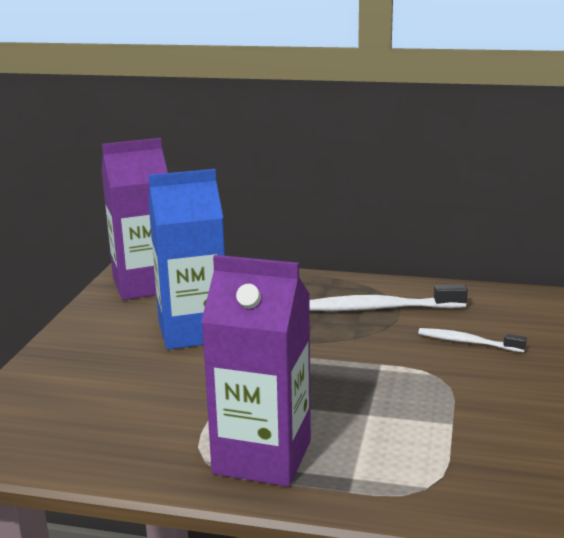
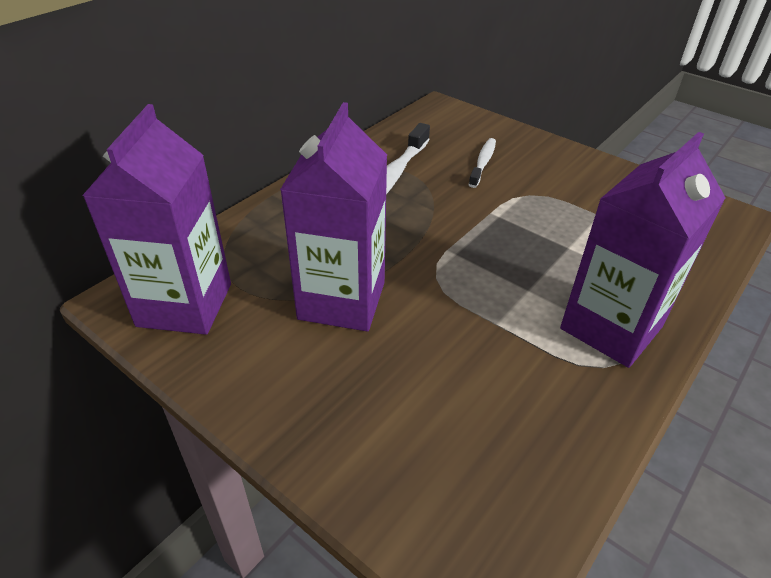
camera: 65 degrees left, 20 degrees up
(193, 332) = (342, 300): blue carton -> purple carton
(467, 342) = (483, 163): white toothbrush -> white toothbrush turned 150 degrees clockwise

